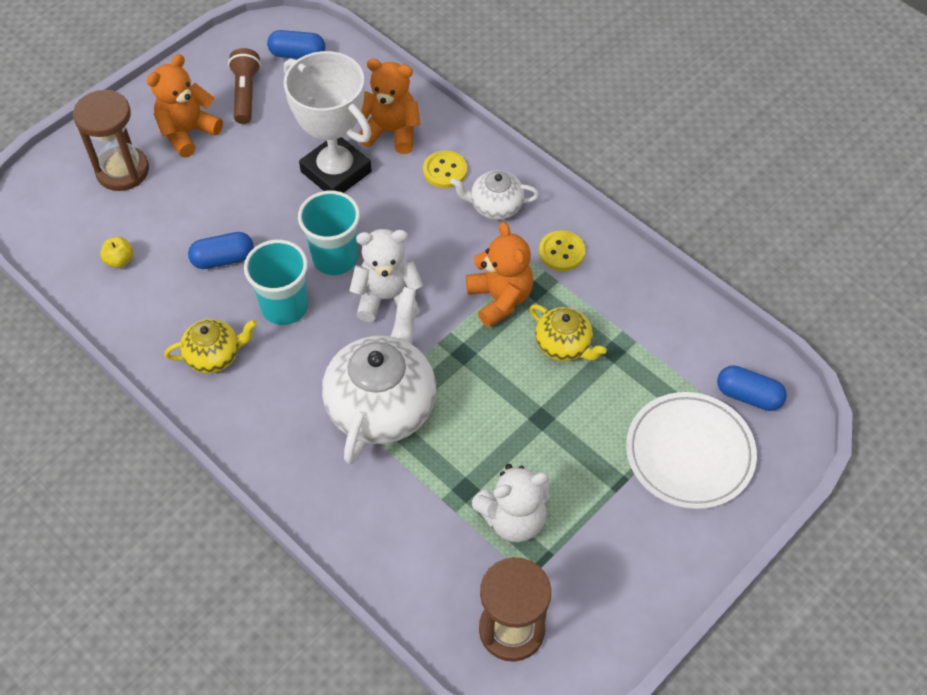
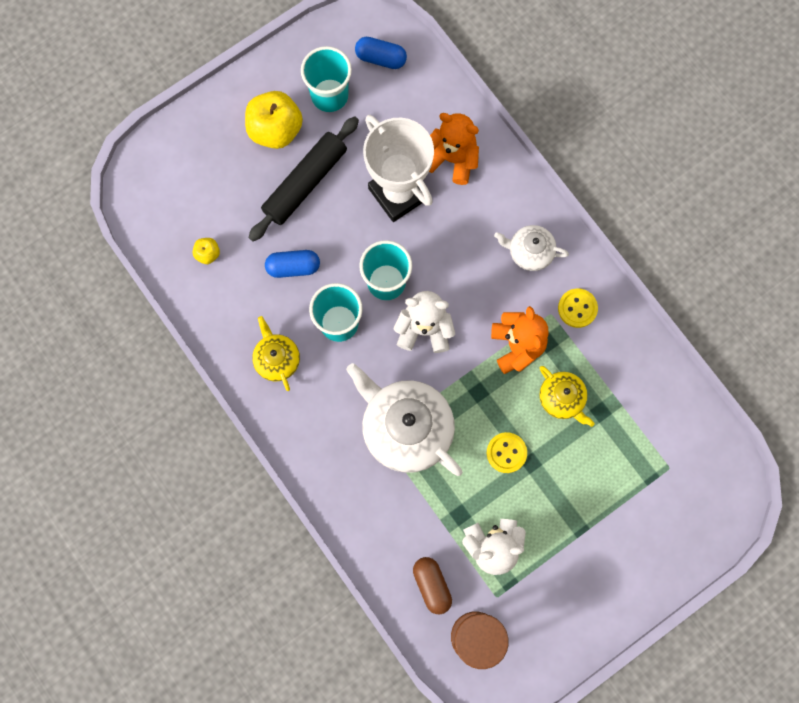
camera: 10 degrees right, 20 degrees up
(122, 171) = (216, 162): brown hourglass -> none
(188, 132) = (275, 130): orange teddy bear -> yellow apple
(214, 355) = (277, 359): yellow teapot -> yellow teapot turned 105 degrees counterclockwise
(227, 176) = (305, 183): none -> black rolling pin
(245, 94) = (329, 95): brown flashlight -> turquoise cup
(382, 405) = (406, 428): white teapot -> white teapot turned 75 degrees counterclockwise
(444, 577) = (432, 585): none -> brown capsule
(445, 170) = (492, 208): yellow button -> yellow button (506, 453)
(689, 453) = (642, 514): white plate -> none
(748, 396) = (702, 472): blue capsule -> none

